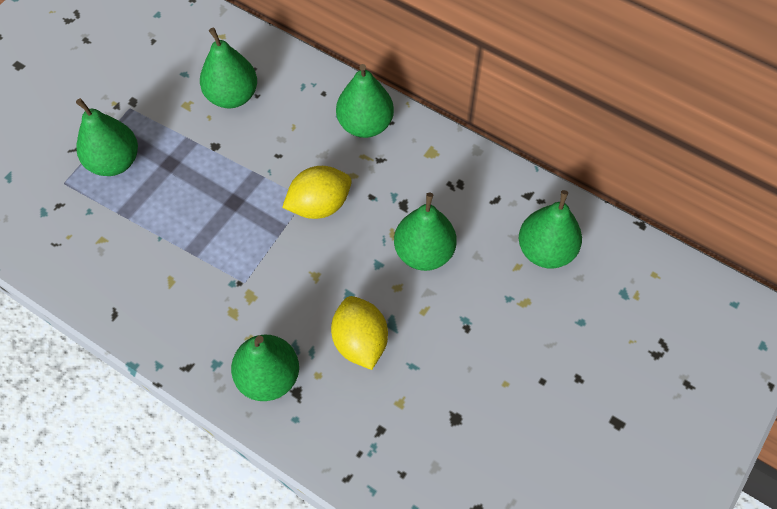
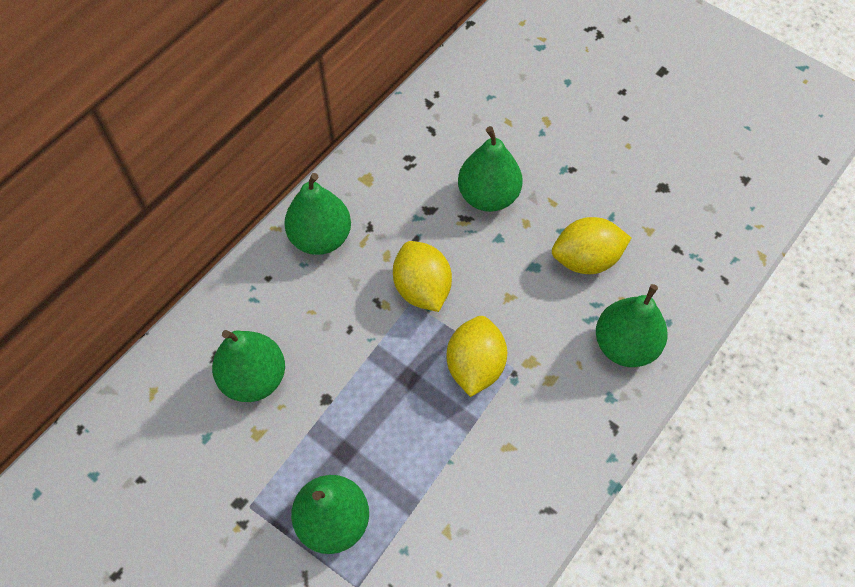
camera: 85 degrees left, 0 degrees up
(245, 251) = (475, 366): none -> yellow lemon
(545, 250) = (492, 97): green pear -> none

